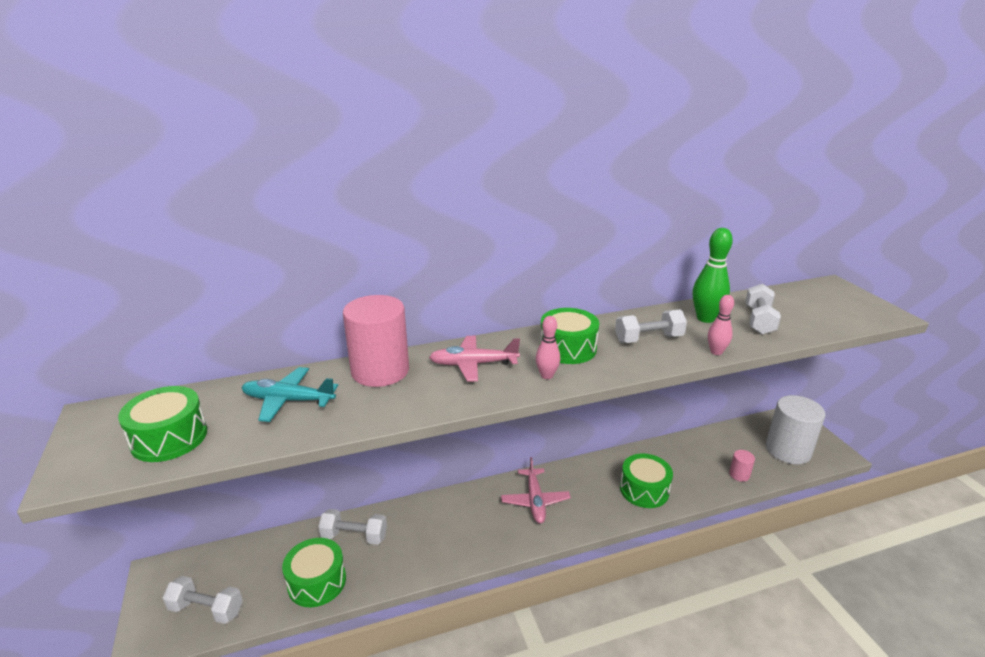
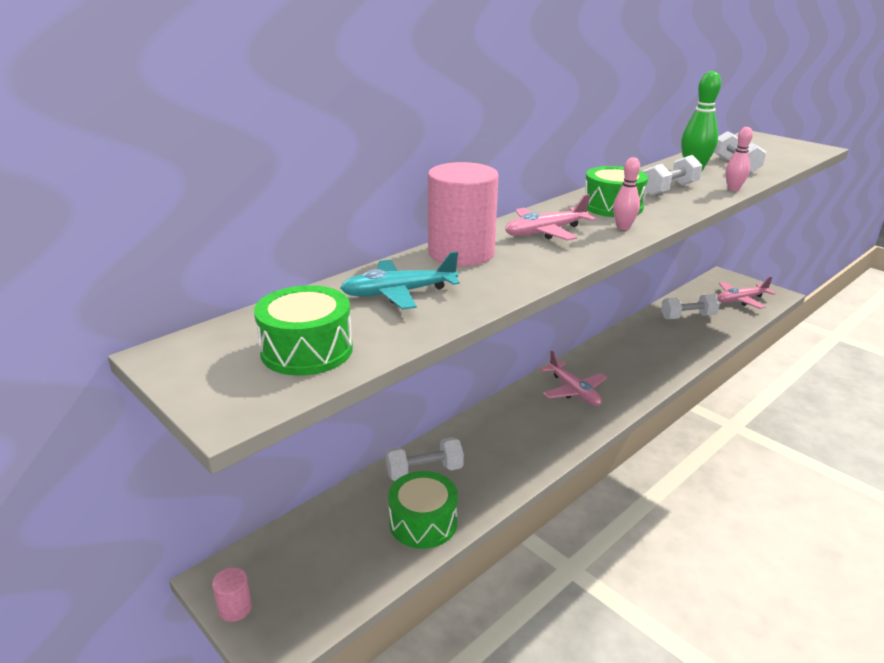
camera: 25 degrees left, 0 degrees up
(206, 609) = (320, 589): white dumbbell -> white dumbbell (688, 317)
(644, 490) = (658, 357): green drum -> none
(739, 474) = (721, 326): pink cylinder -> pink cylinder (235, 608)
(788, 450) = (740, 300): white cylinder -> pink plane

